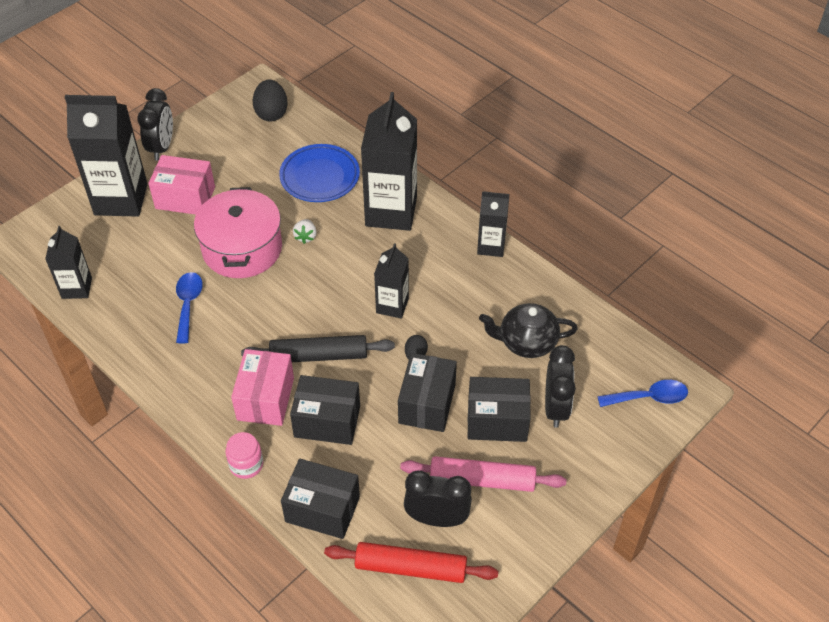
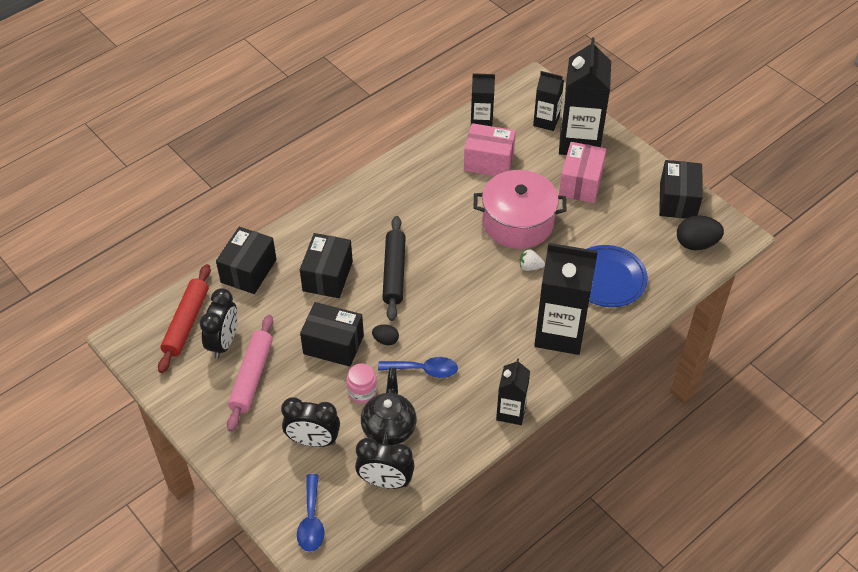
camera: 95 degrees right, 0 degrees up
(162, 147) = (645, 165): black clock -> black clock (385, 481)
(188, 304) = (458, 188): blue spoon -> blue spoon (424, 370)
(246, 464) = (297, 226): pink jar -> pink jar (362, 392)
(265, 399) = (356, 238): pink box -> pink box (489, 162)
(392, 305) = (443, 327): black carton -> black carton (546, 121)
(497, 420) = (307, 394): black box -> black box (678, 201)

